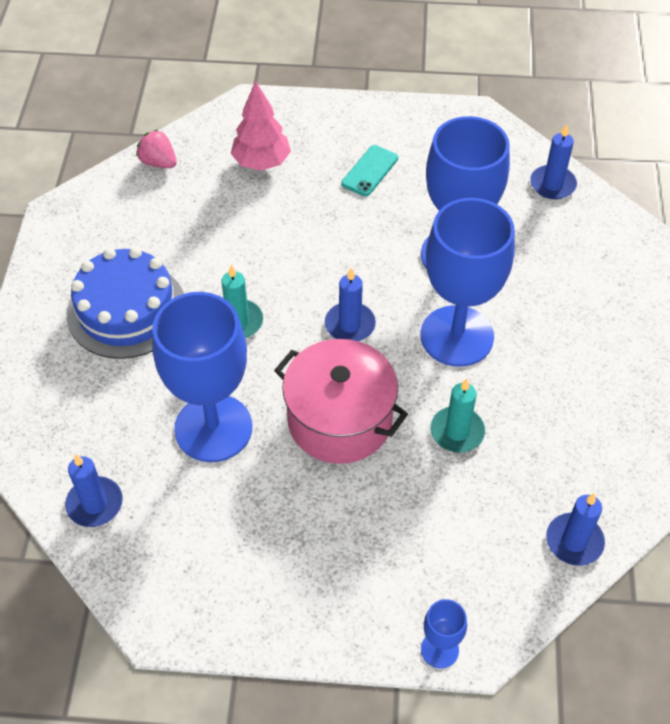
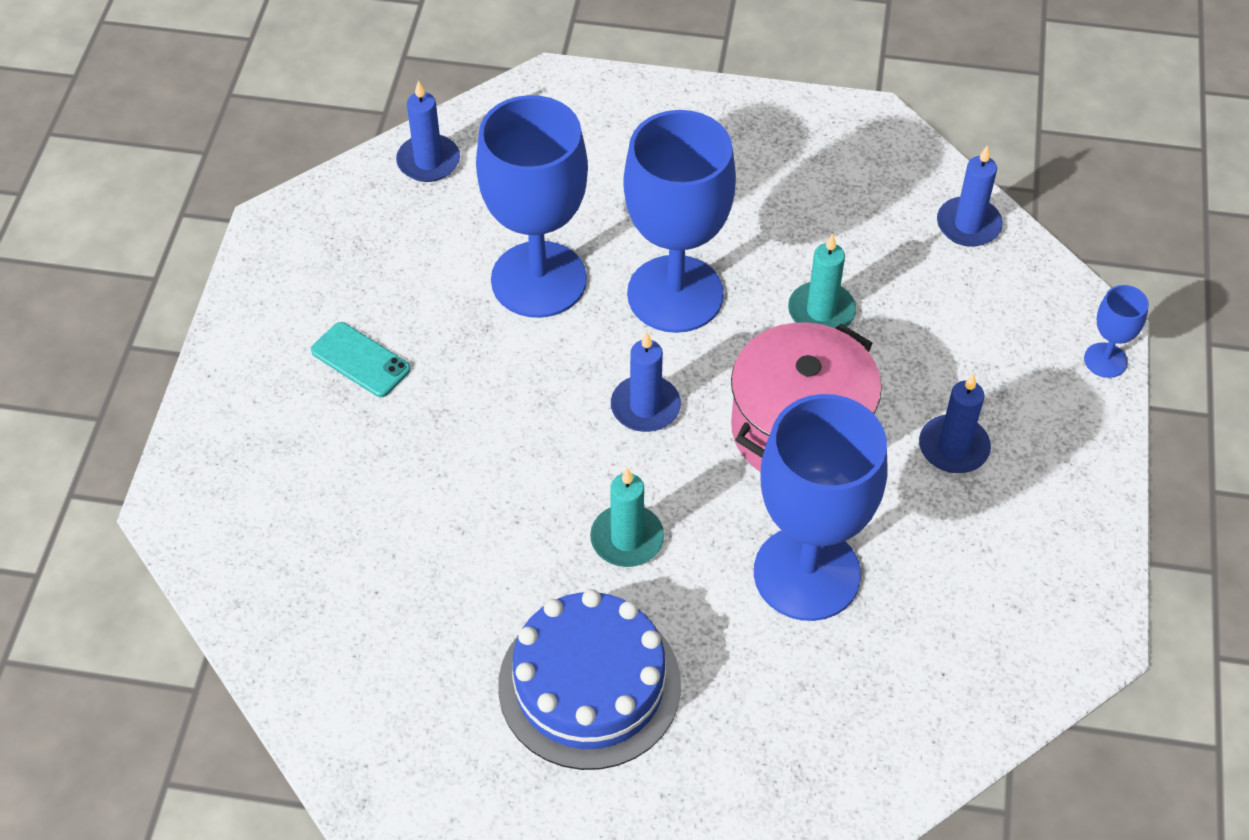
camera: 85 degrees left, 0 degrees up
(95, 504) = (925, 718): blue candle -> blue candle (953, 447)
(158, 162) = (281, 642): pink strawberry -> none
(261, 162) = (313, 496): pink tree -> none

